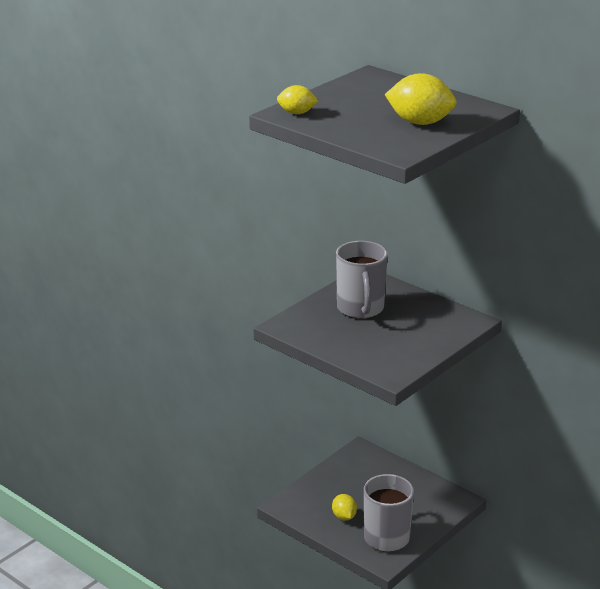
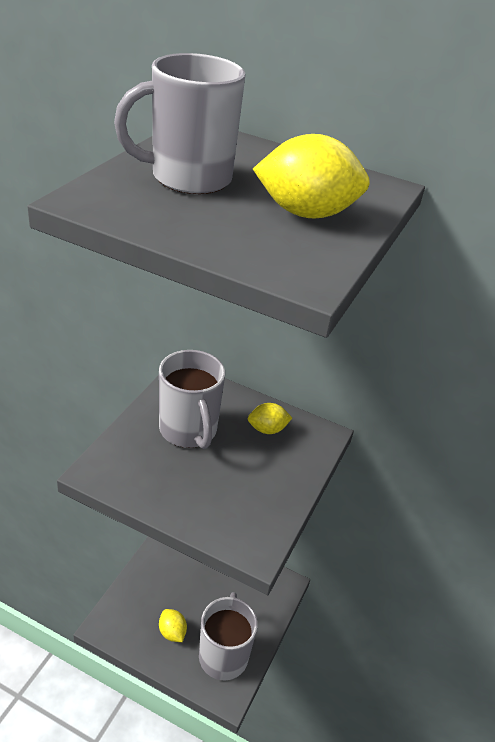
camera: 20 degrees left, 10 degrees up
(297, 113) = (108, 199): yellow lemon -> yellow lemon (267, 429)
(351, 102) = (188, 178): none -> grey mug

